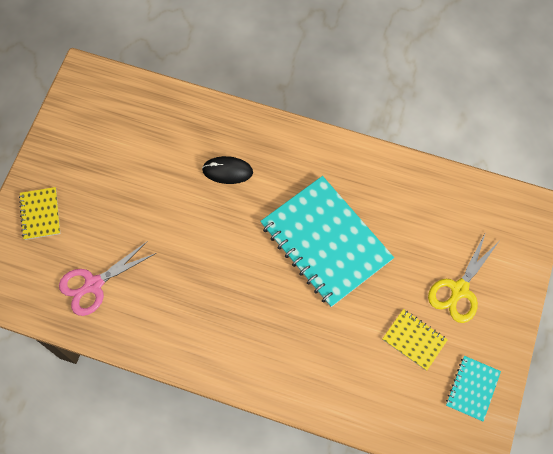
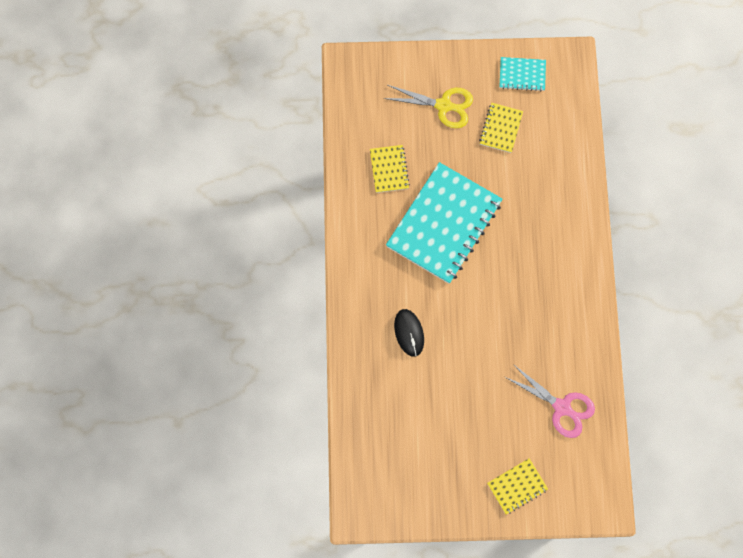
camera: 110 degrees left, 5 degrees up
(403, 210) = (389, 169): none -> yellow notebook

